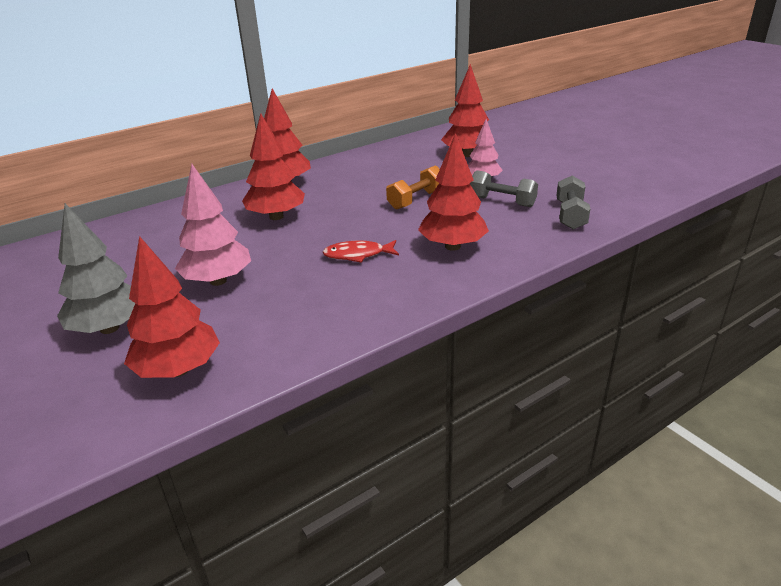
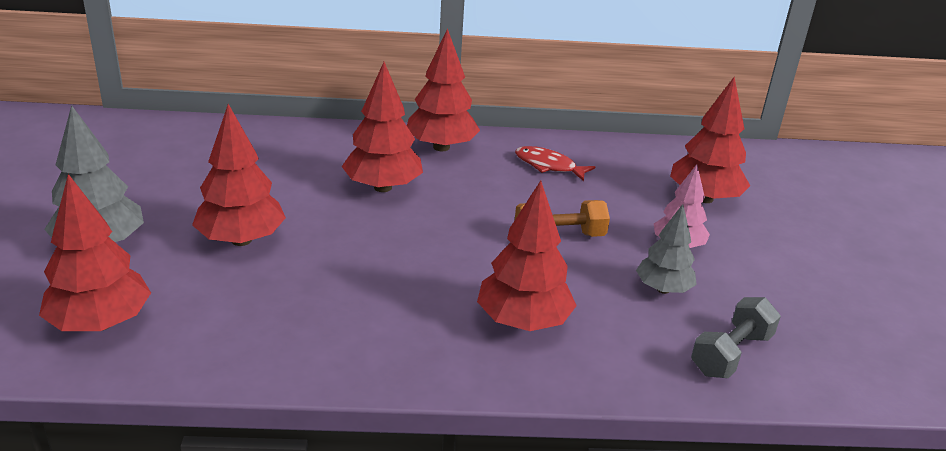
camera: 30 degrees right, 0 degrees up
(218, 281) = (241, 240): pink tree -> red tree
(358, 255) = (407, 278): red fish -> red fish (548, 166)
(502, 202) = (663, 289): grey dumbbell -> grey tree

